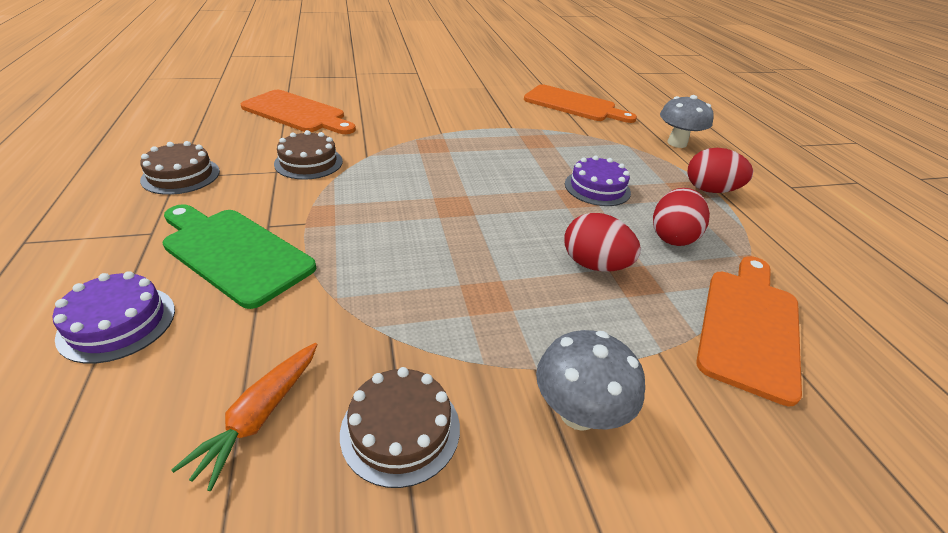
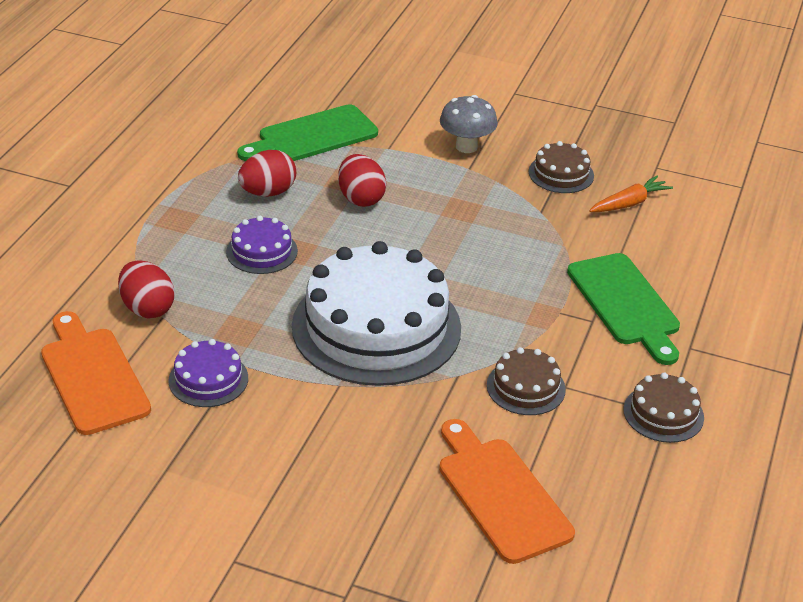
camera: 145 degrees left, 0 degrees up
(117, 323) = (707, 279): purple cake -> purple cake (208, 379)
(452, 166) = (376, 327): none -> white cake
(677, 143) = (78, 267): grey mushroom -> none
(710, 190) = (157, 211): red egg -> red egg (147, 308)
(749, 326) = (313, 136): orange cutting board -> green cutting board

